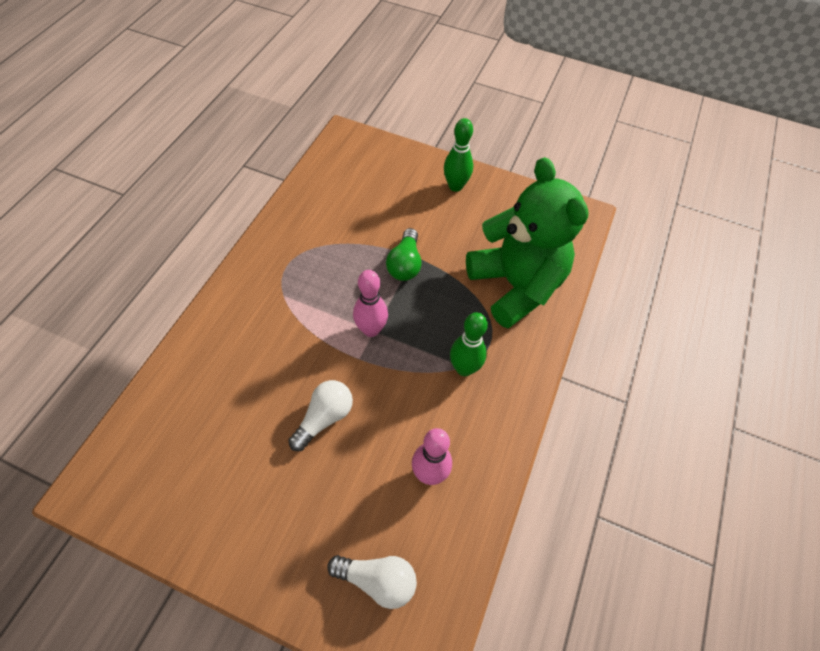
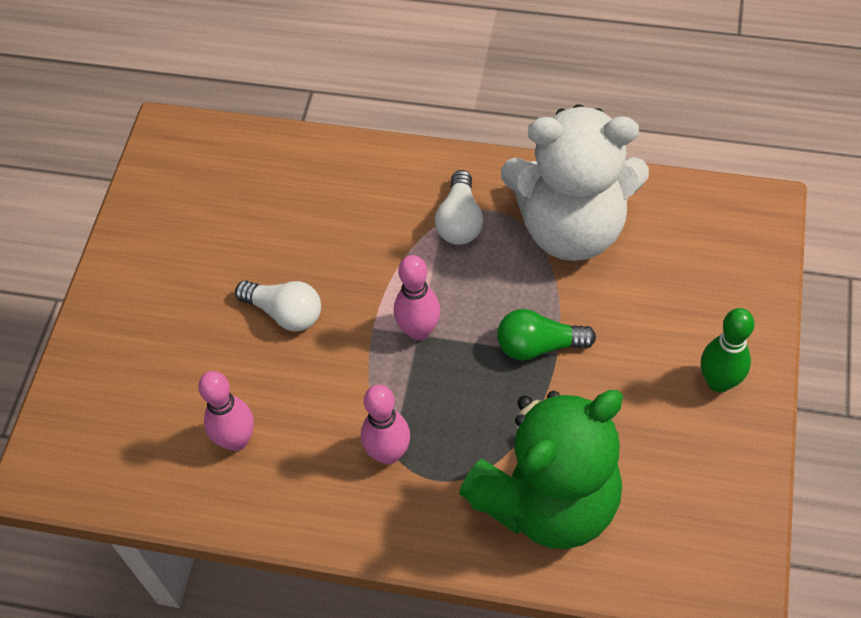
camera: 85 degrees right, 0 degrees up
(320, 225) = (571, 227): none -> white teddy bear
(377, 580) = (111, 413): white light bulb -> white light bulb (460, 221)
(464, 368) = (388, 453): green bowling pin -> pink bowling pin

